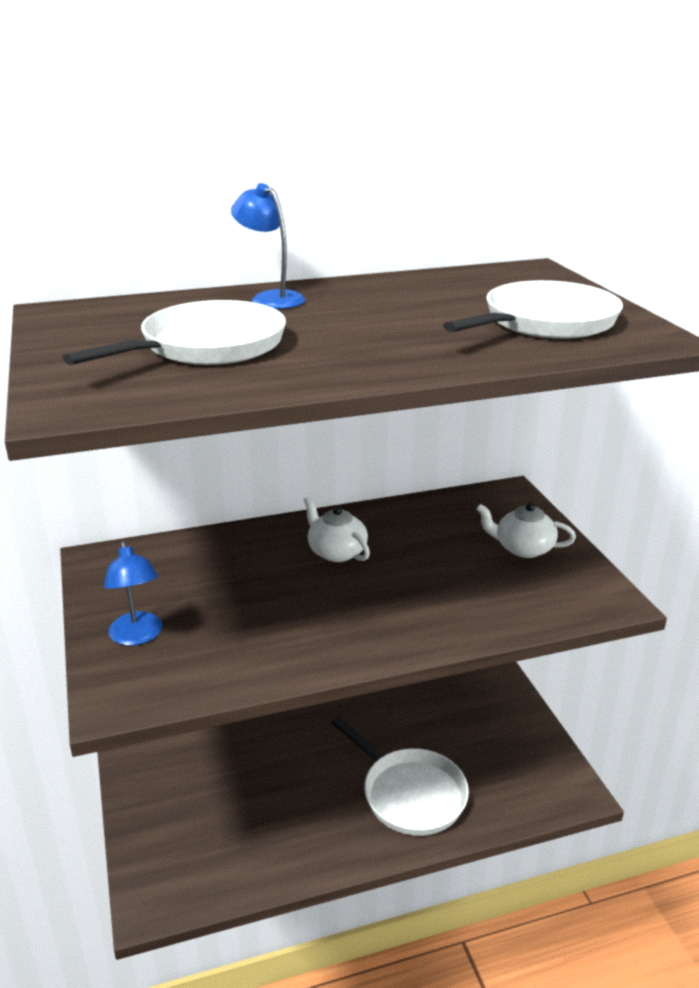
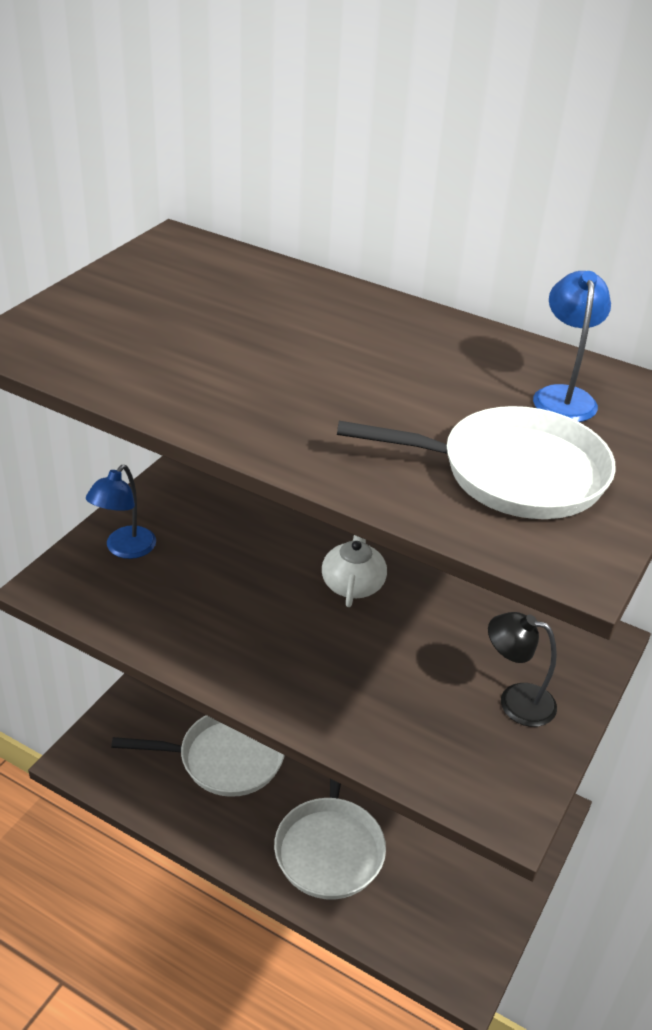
camera: 45 degrees right, 10 degrees up
(207, 347) = (195, 335): white pan -> white pan (225, 758)
(270, 298) = (345, 307): blue lamp -> blue lamp (563, 396)
(523, 548) = (515, 701): white teapot -> black lamp

